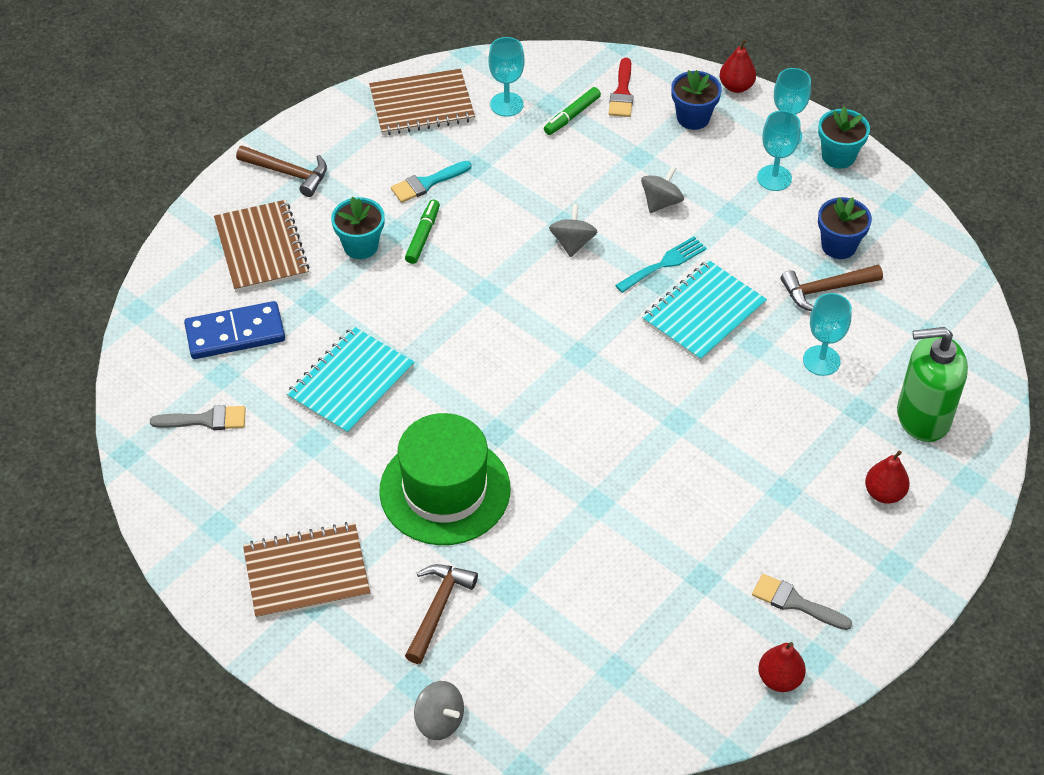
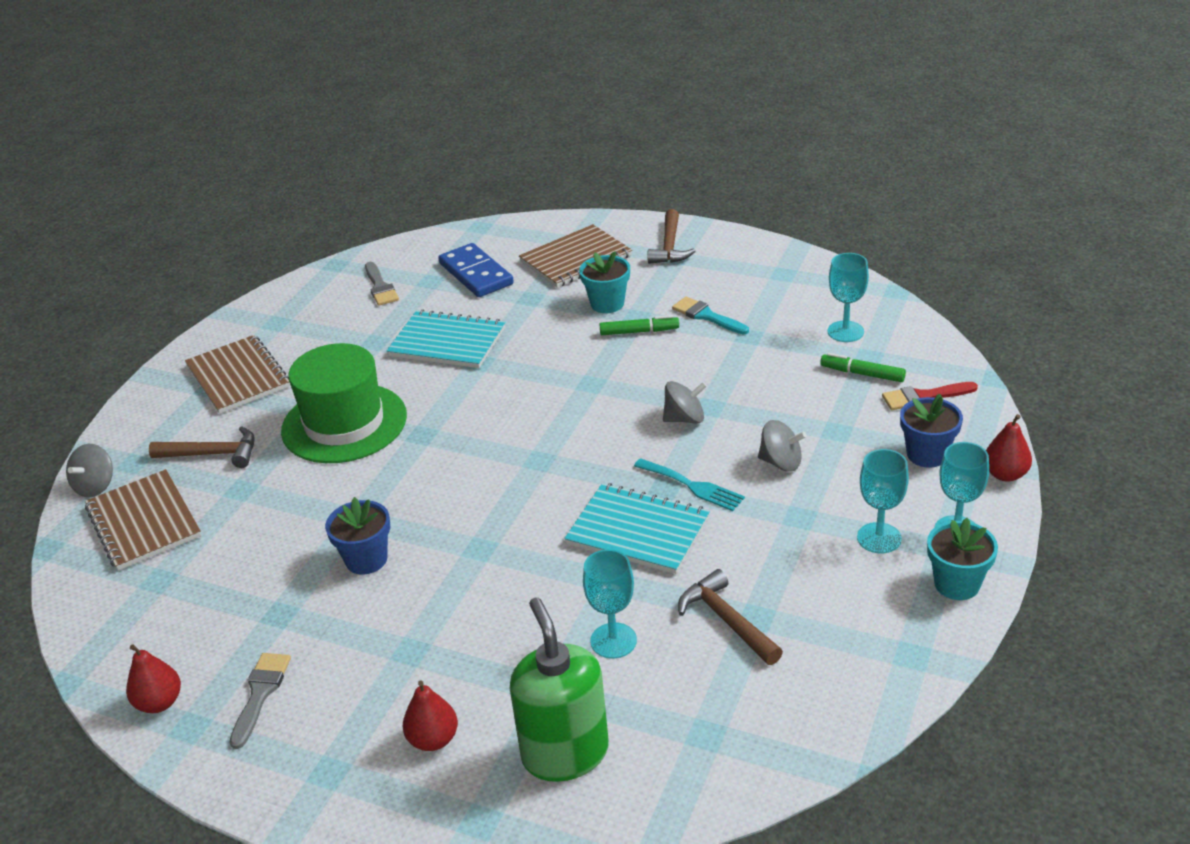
camera: 75 degrees right, 15 degrees down
(422, 105) = (805, 286): brown notebook -> brown notebook (143, 522)
(838, 246) = (805, 616): blue flower pot -> blue flower pot (366, 559)

